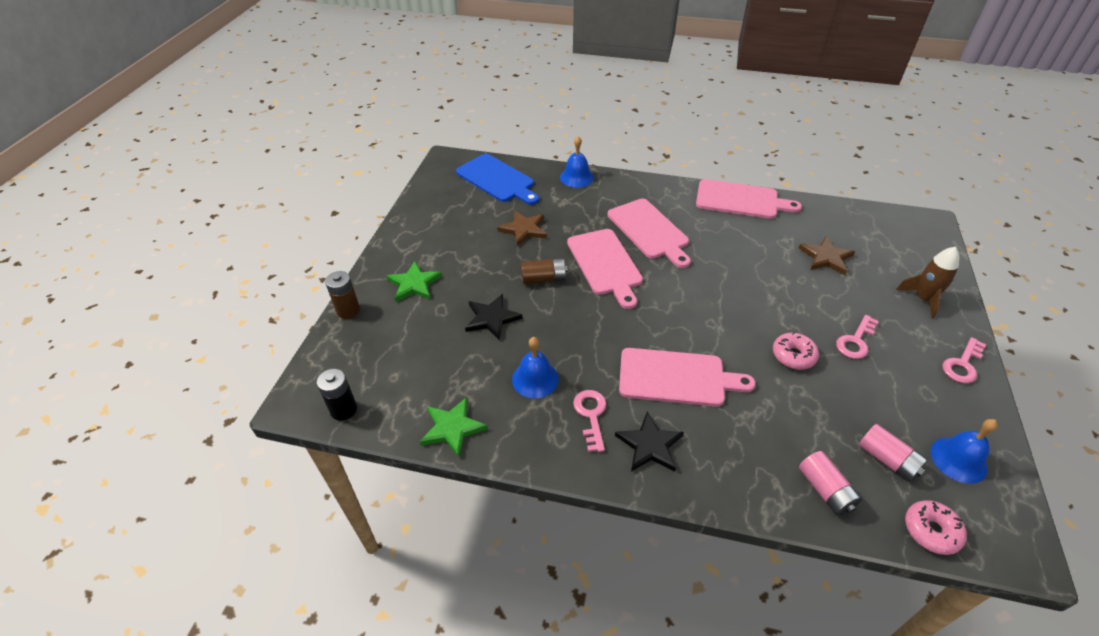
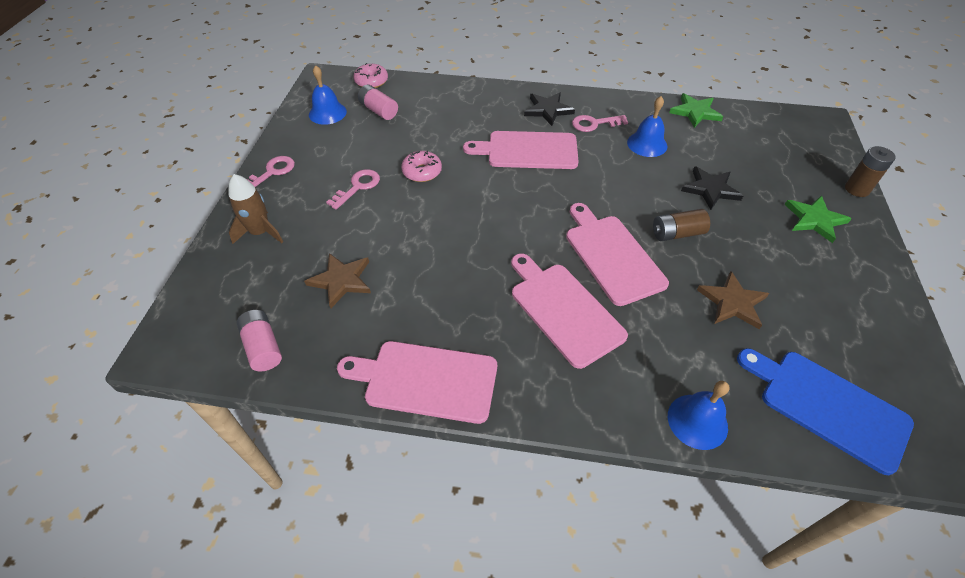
camera: 175 degrees right, 5 degrees up
(343, 409) = (785, 118): black battery -> none
(591, 415) = (594, 124): pink key -> pink key turned 90 degrees clockwise
(825, 490) = (430, 95): pink battery -> pink battery (263, 347)

